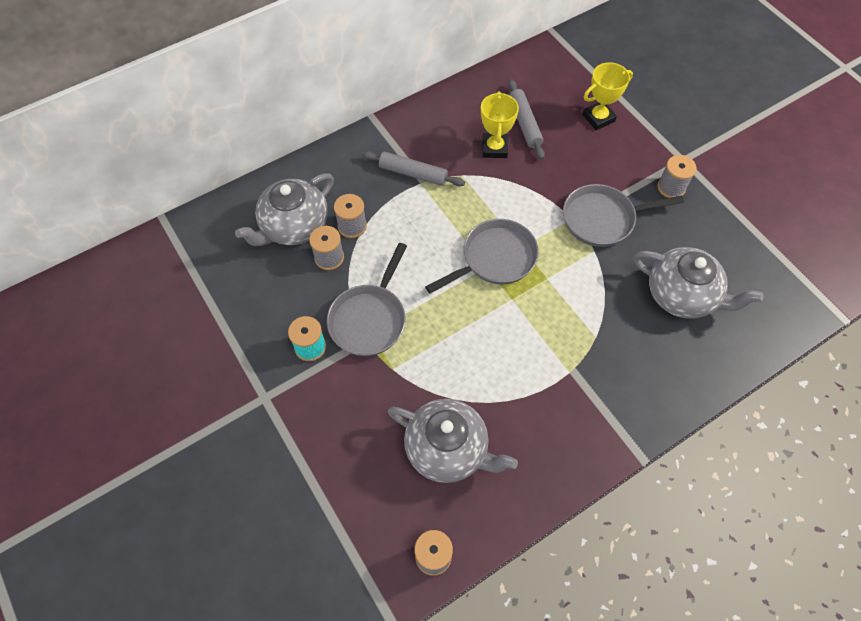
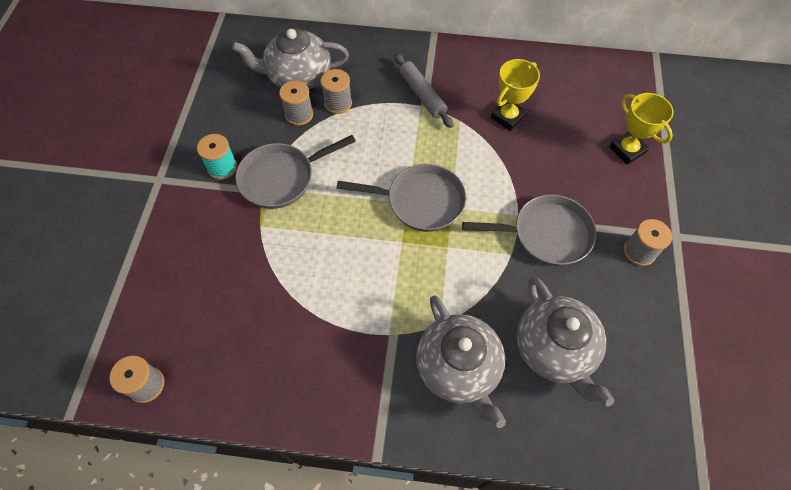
camera: 40 degrees right, 0 degrees up
(448, 449) = (237, 316): grey teapot -> grey teapot (458, 368)
(524, 123) = (554, 114): grey rolling pin -> none
(598, 118) = (627, 150): yellow trophy -> yellow trophy turned 45 degrees clockwise
(603, 219) = (546, 234): grey pan -> grey pan turned 150 degrees clockwise

